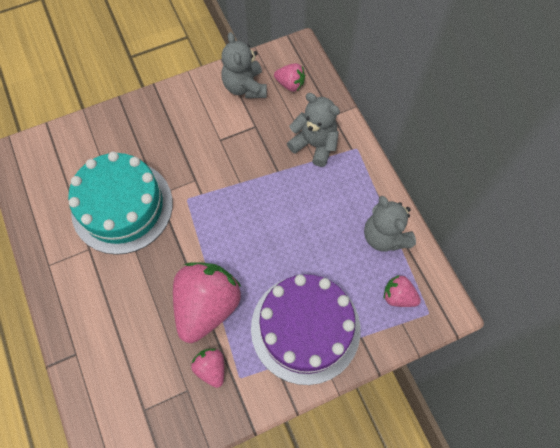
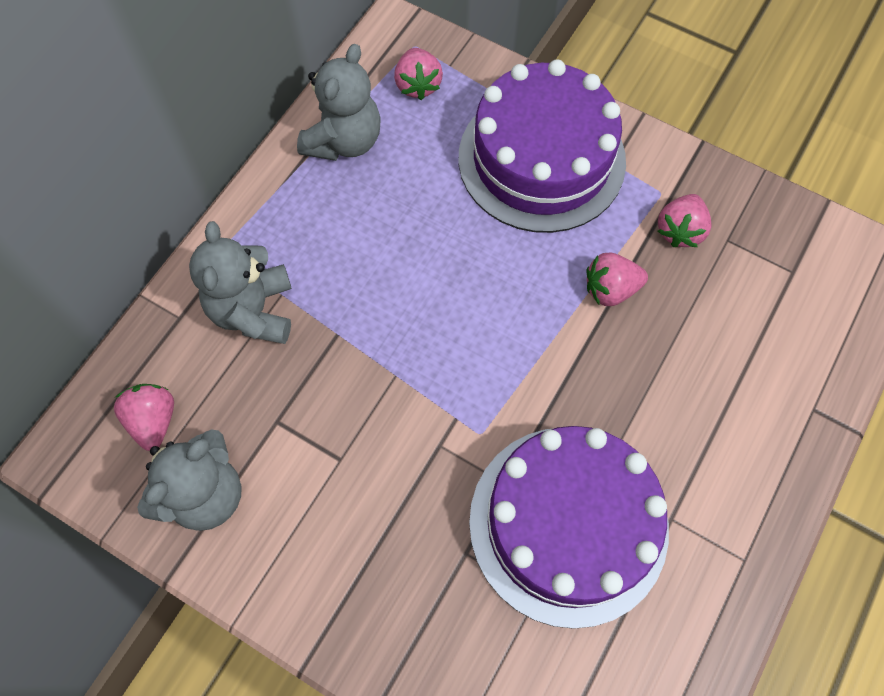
camera: 125 degrees left, 0 degrees up
(122, 206) = (568, 524): turquoise cake -> purple cake
(207, 306) = (610, 289): pink strawberry -> pink strawberry, size x0.48

